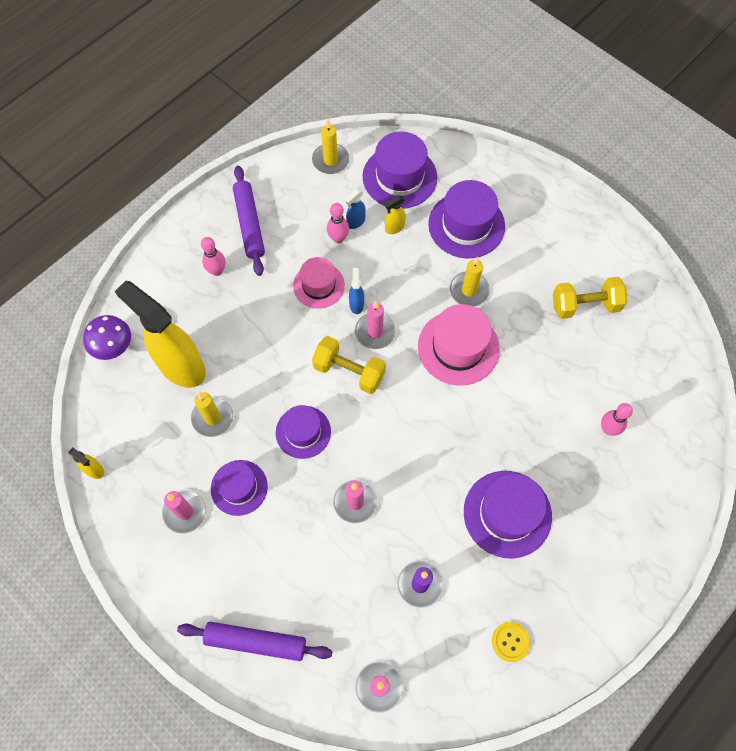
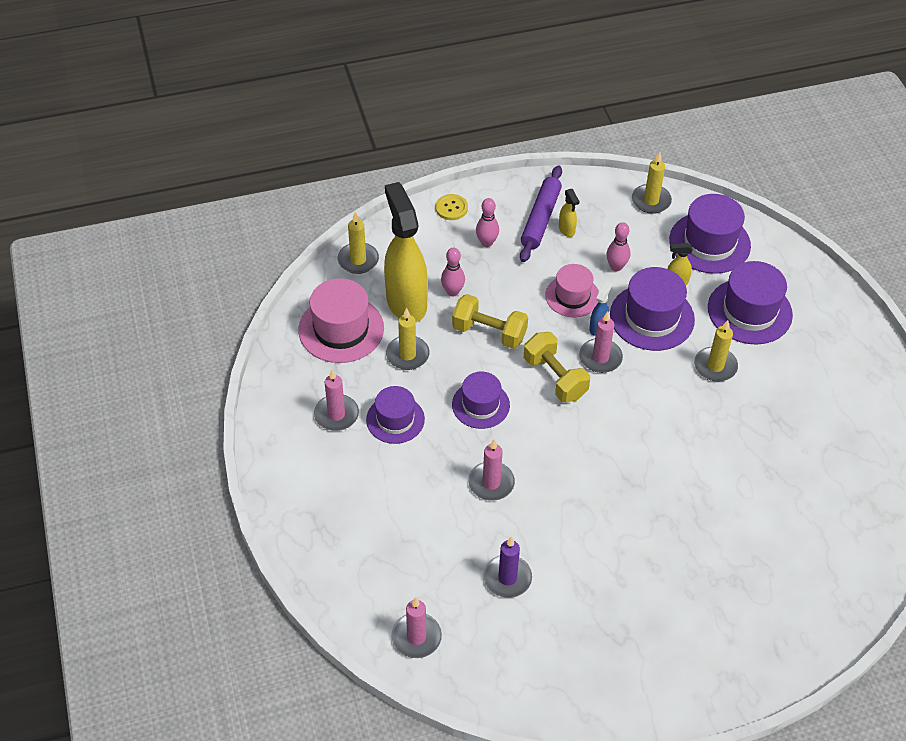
camera: 30 degrees right, 15 degrees down
(94, 470) = (282, 345): yellow spray bottle -> yellow spray bottle (567, 230)
(113, 347) = (358, 260): purple mushroom -> yellow candle
(255, 641) = (332, 544): purple rolling pin -> none
(355, 222) = (641, 261): blue spray bottle -> none
(458, 347) = (673, 408): pink hat -> pink hat (341, 329)
(507, 514) = (629, 565): purple hat -> purple hat (652, 317)
(510, 642) = (561, 669): yellow button -> yellow button (451, 208)
(585, 305) = (826, 433): yellow dumbbell -> yellow dumbbell (489, 332)
(608, 429) = (779, 547): pink bowling pin -> pink bowling pin (452, 292)

